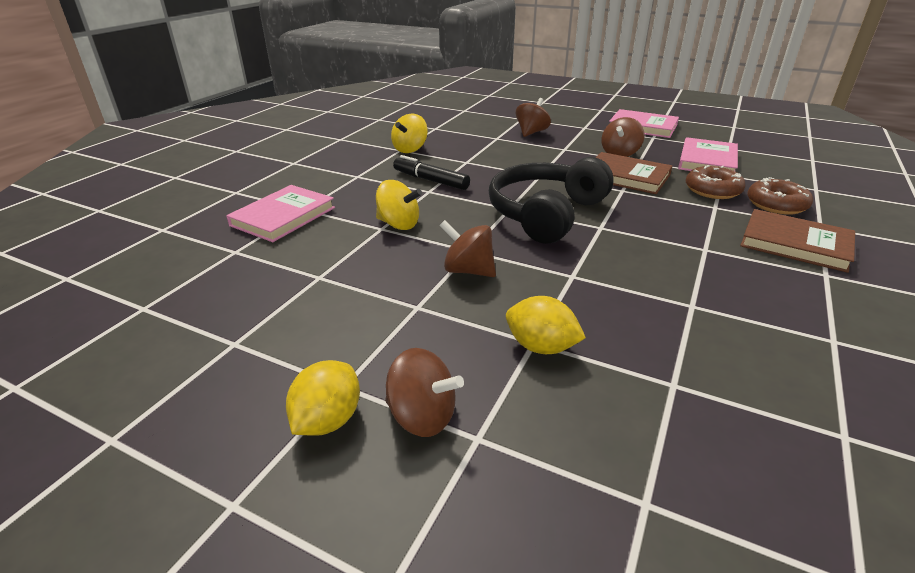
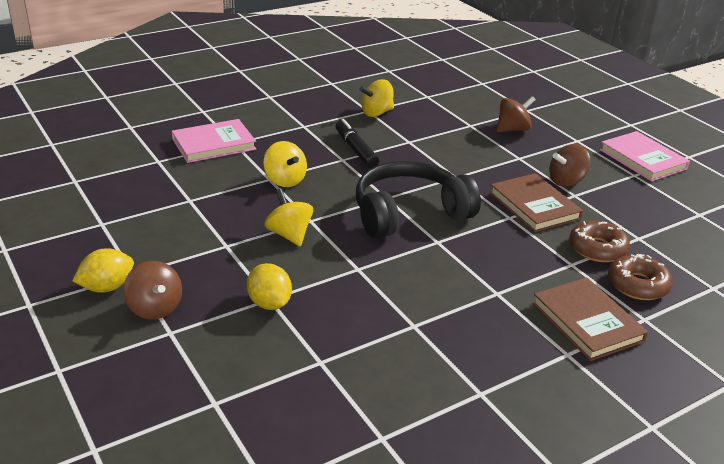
camera: 30 degrees right, 0 degrees up
(468, 270) = (289, 235): brown spinning top -> yellow spinning top
(707, 160) = (648, 219): pink book -> none

